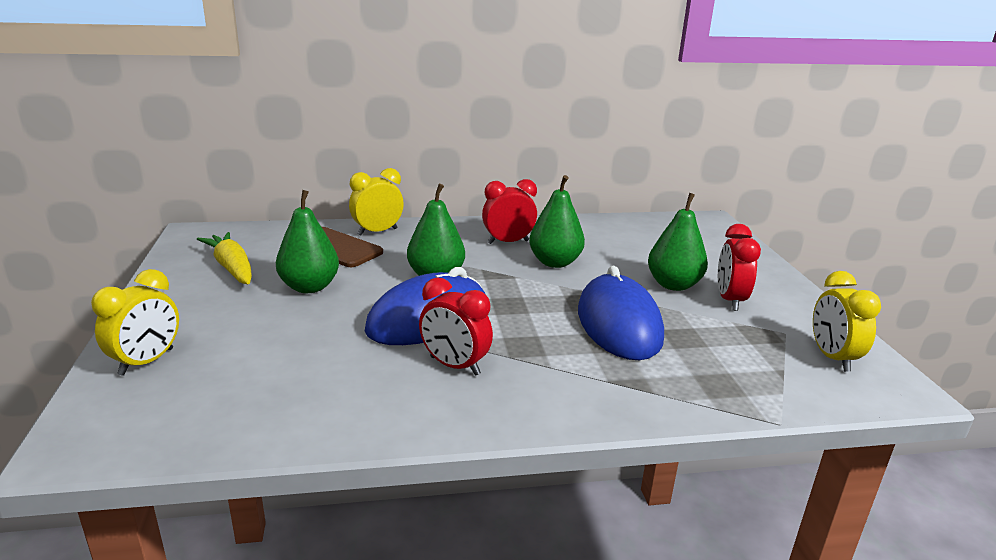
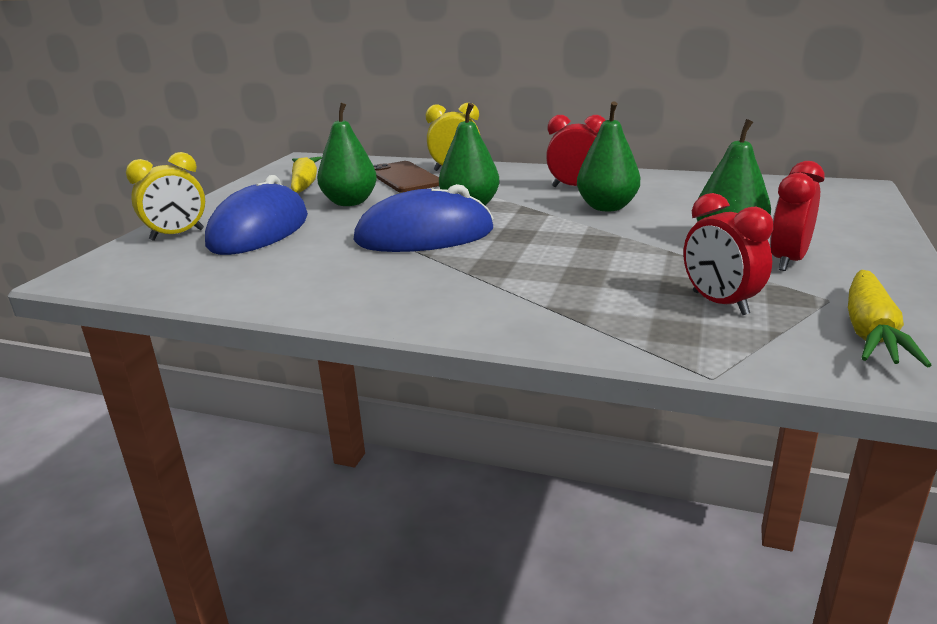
camera: 30 degrees right, 0 degrees up
(454, 366) = (407, 272): red clock -> red clock (719, 303)
(618, 324) = (617, 264): blue mouse -> blue mouse (259, 230)
(832, 358) = (870, 332): yellow clock -> yellow carrot

